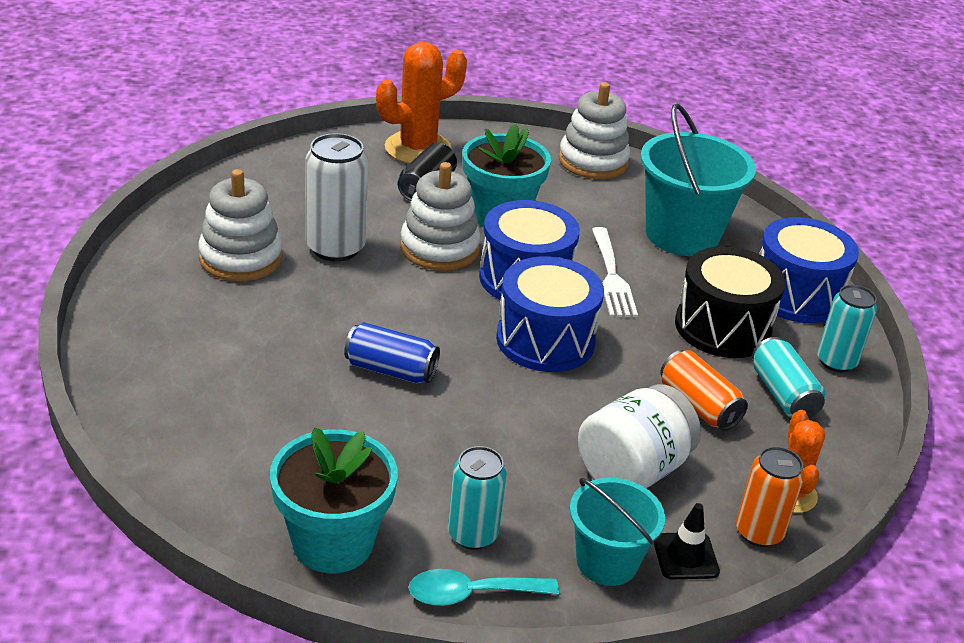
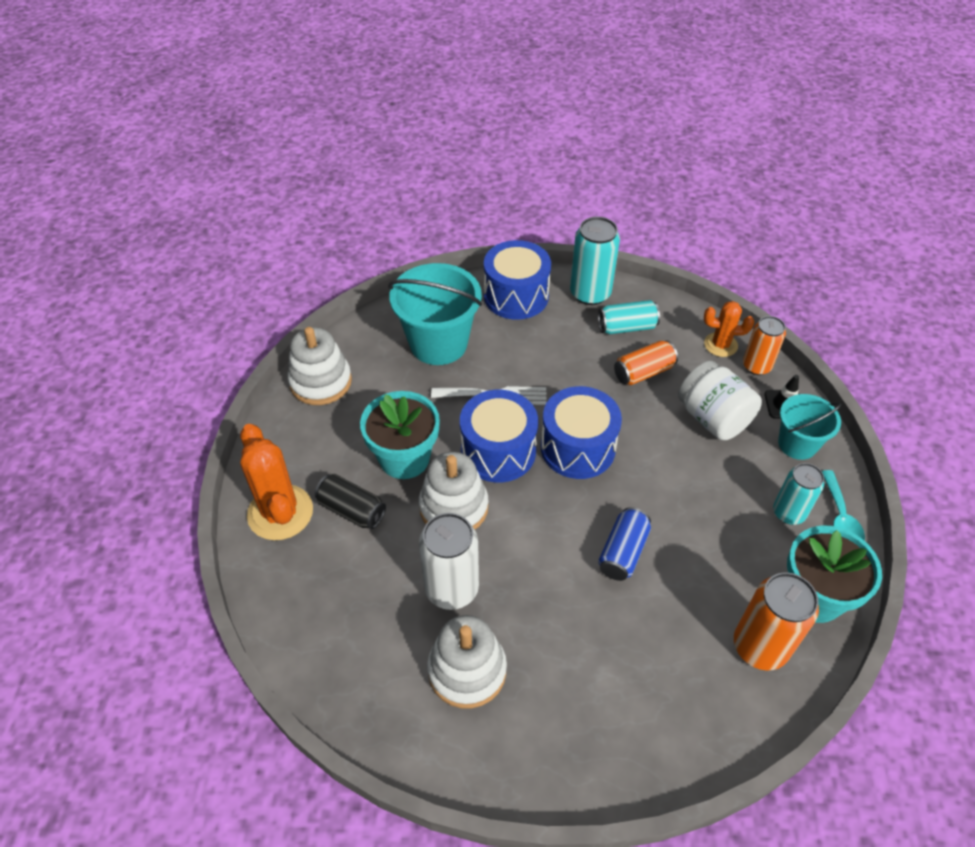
camera: 80 degrees left, 15 degrees up
(258, 478) = (760, 646): none -> orange can
(722, 327) = (556, 343): black drum -> none
(836, 361) = (590, 293): turquoise can -> turquoise can, size x1.51

